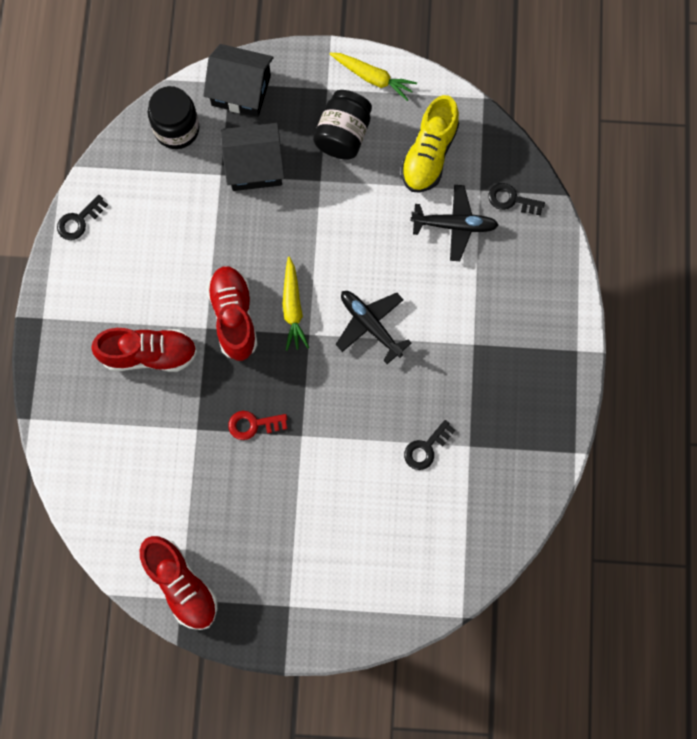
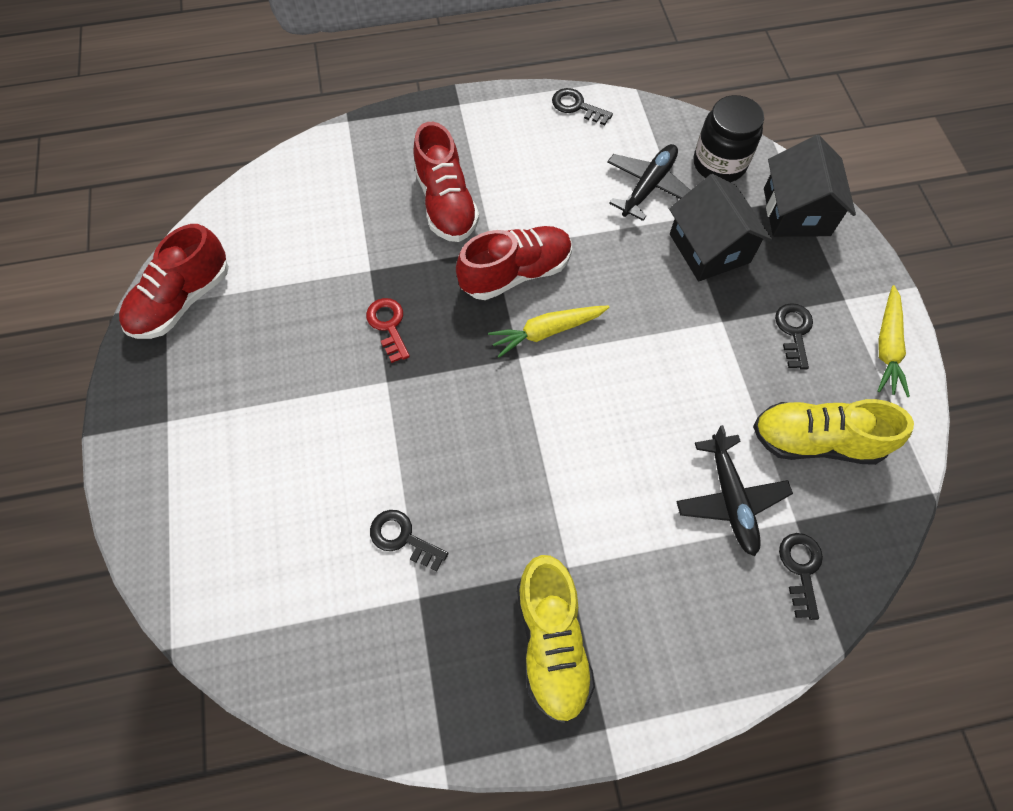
camera: 75 degrees right, 10 degrees down
(343, 135) = (794, 331): black jar -> black key
(370, 325) = (552, 425): black plane -> black plane (648, 186)
(518, 368) = (551, 642): none -> yellow shoe

